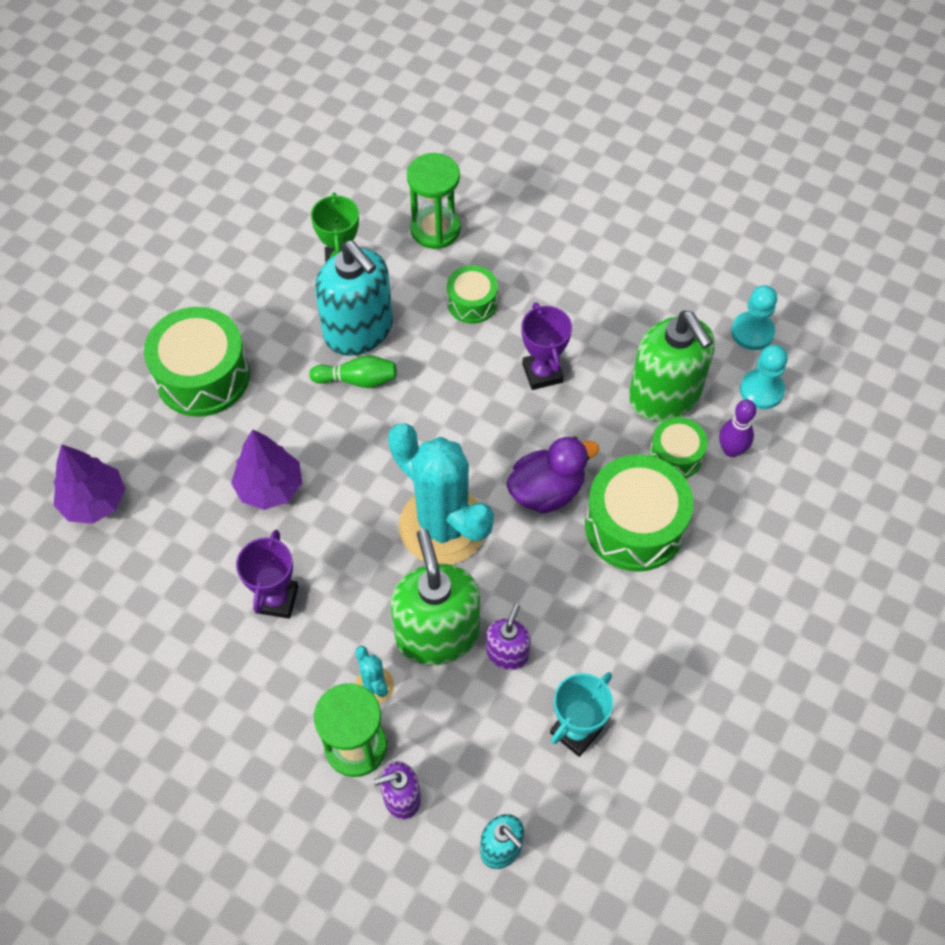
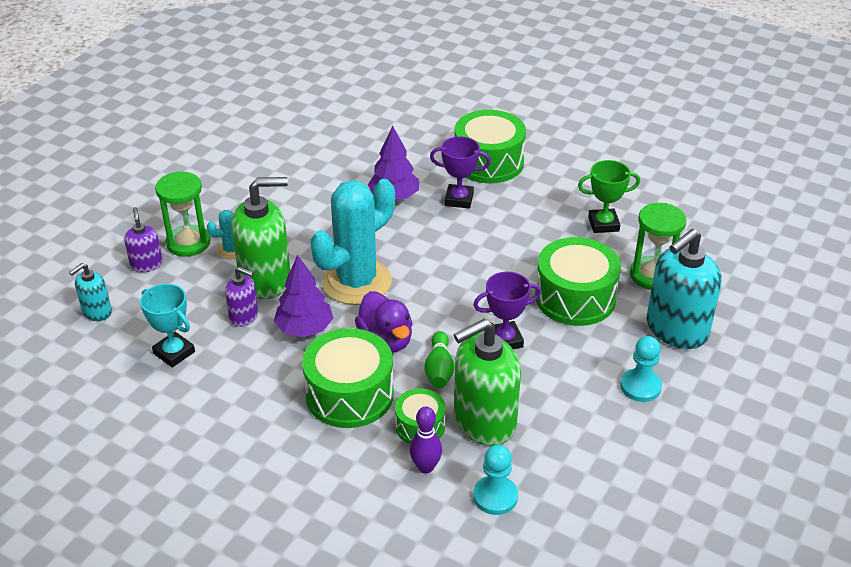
camera: 90 degrees right, 20 degrees down
(94, 501) = (385, 125): purple tree -> purple tree (304, 329)
(277, 599) = (304, 204): purple trophy -> purple trophy (459, 199)
(357, 380) = (490, 235): green bowling pin -> green bowling pin (439, 369)
(359, 331) = (537, 235): turquoise soap dispenser -> turquoise soap dispenser (676, 330)
(472, 302) = (575, 298): green drum -> green drum, size x1.81
(752, 332) = (566, 495): turquoise pawn -> turquoise pawn (640, 387)

